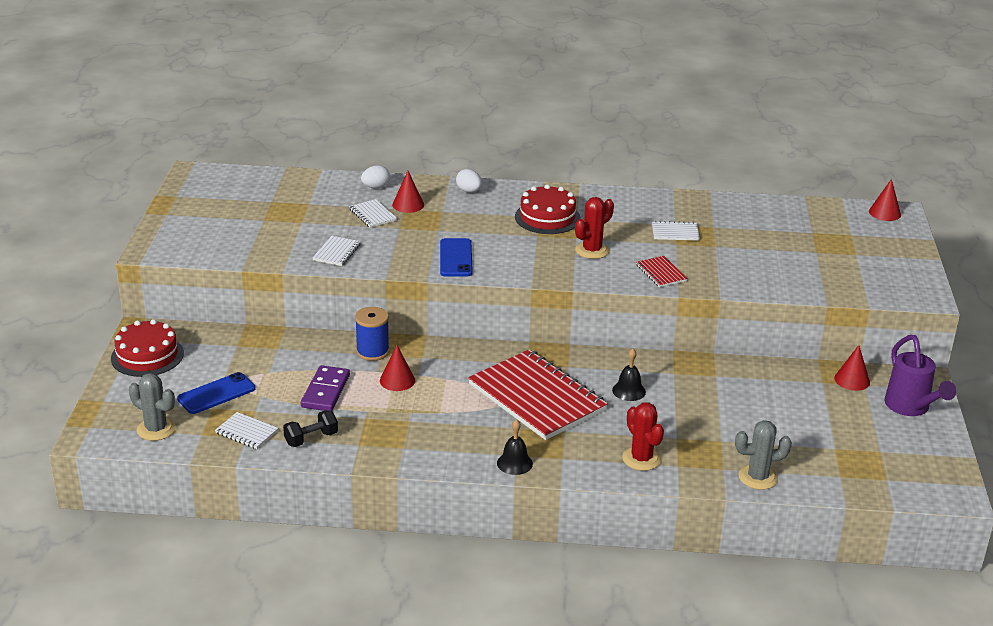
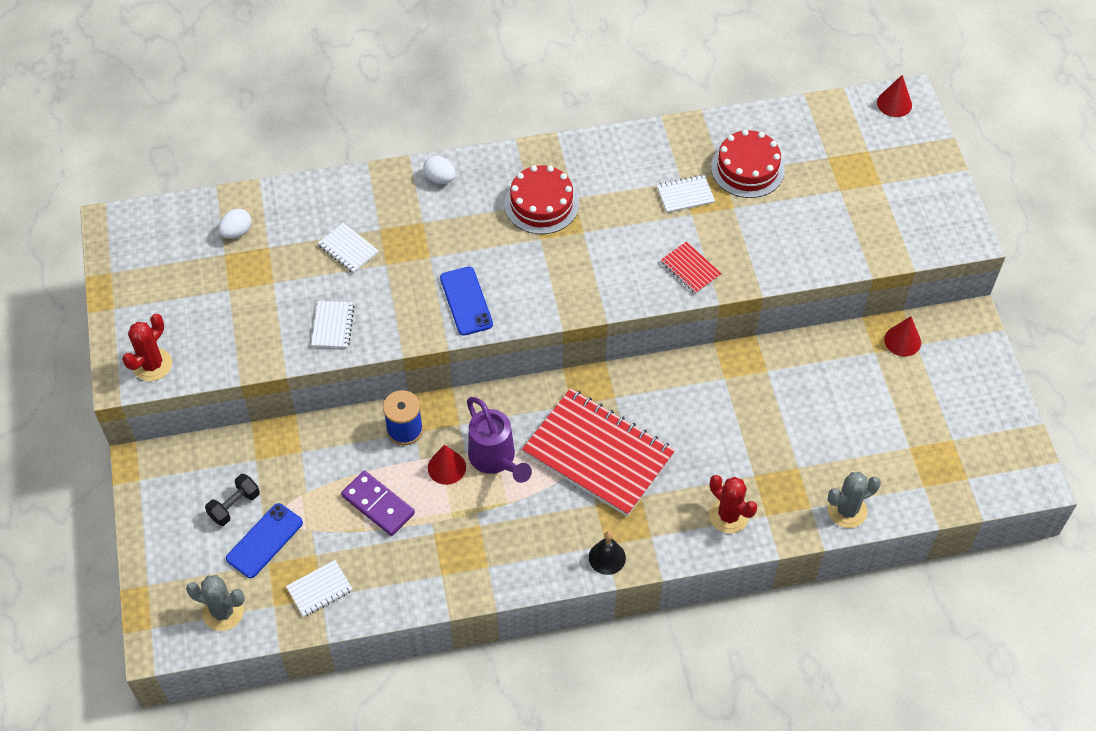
camera: 15 degrees left, 25 degrees up
(147, 356) = (165, 502): red cake -> red cake (747, 168)
(246, 432) = (319, 589): white notebook -> white notebook turned 45 degrees counterclockwise
(311, 439) = (390, 580): black dumbbell -> black dumbbell (234, 506)
(325, 391) = (378, 505): purple domino -> purple domino turned 45 degrees counterclockwise
(376, 187) = (333, 198): white egg -> white egg (237, 232)
(408, 204) = (381, 220): red cone -> none
(592, 250) = (607, 249): red cactus -> red cactus (152, 365)
(629, 391) = (687, 418): black bell -> none
(910, 408) = (968, 368): purple watering can -> purple watering can (495, 460)

